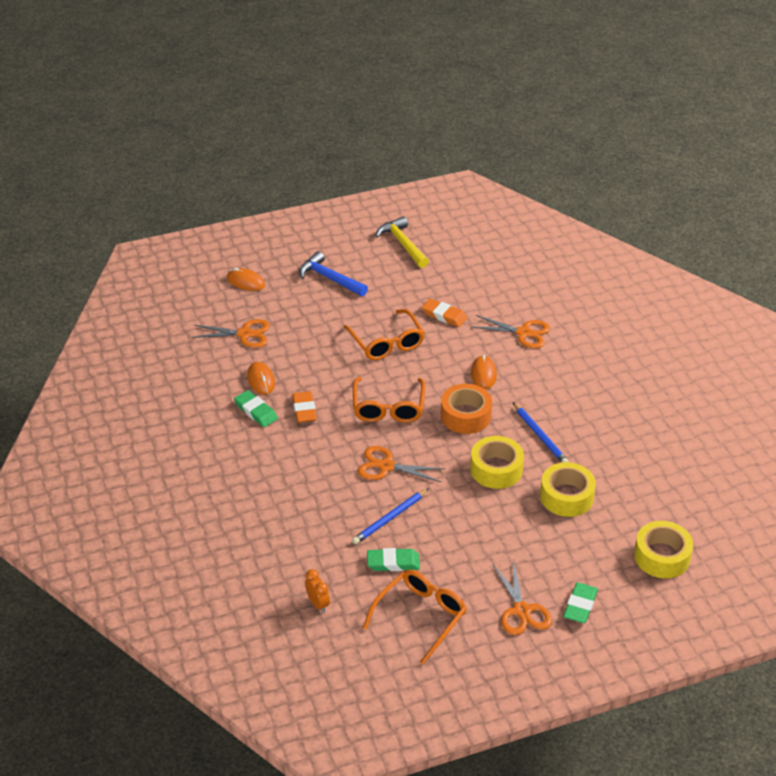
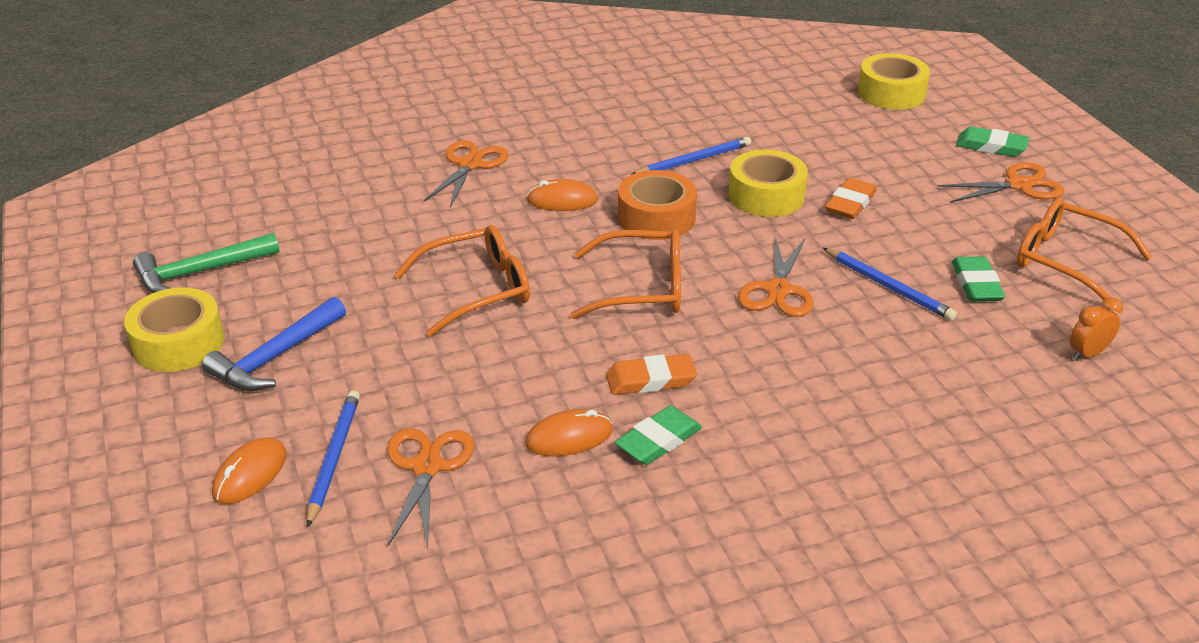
camera: 90 degrees left, 5 degrees down
(254, 305) = (333, 458): none -> blue pencil
(402, 244) = (200, 272): yellow hammer -> green hammer
(444, 315) = (414, 232): orange eraser -> orange eraser (850, 203)
(566, 496) = (807, 147): yellow tape -> yellow tape (178, 343)

